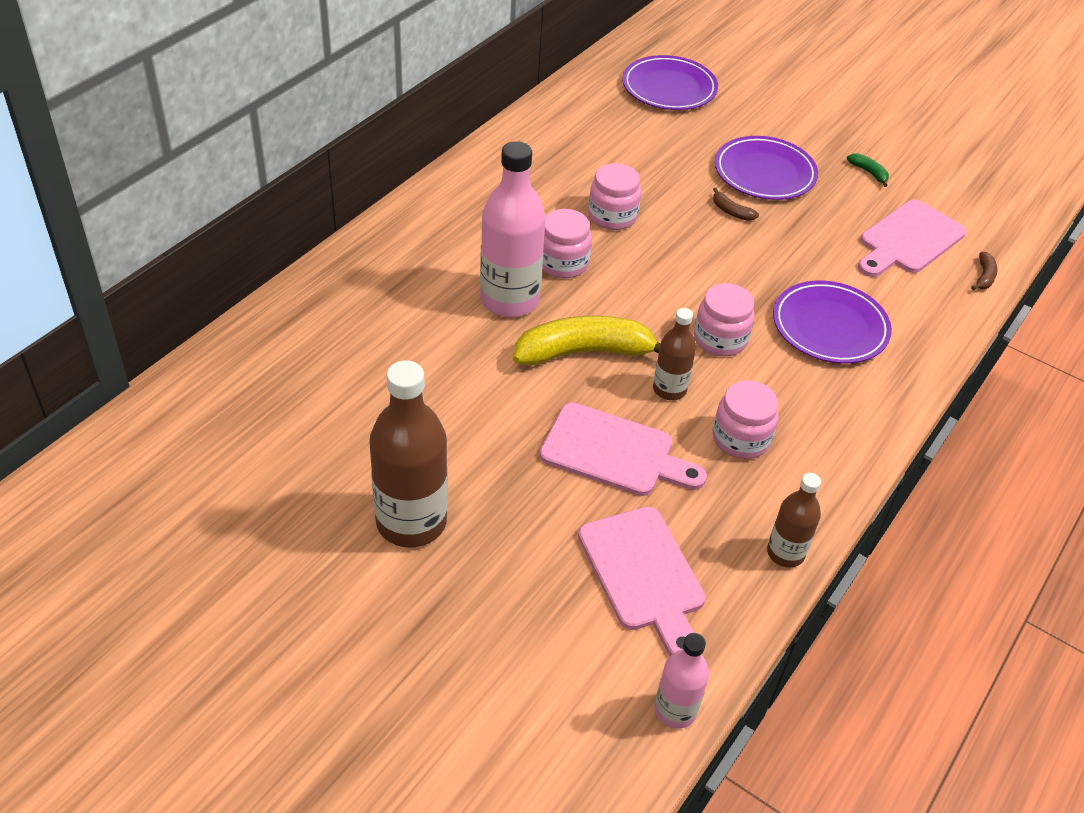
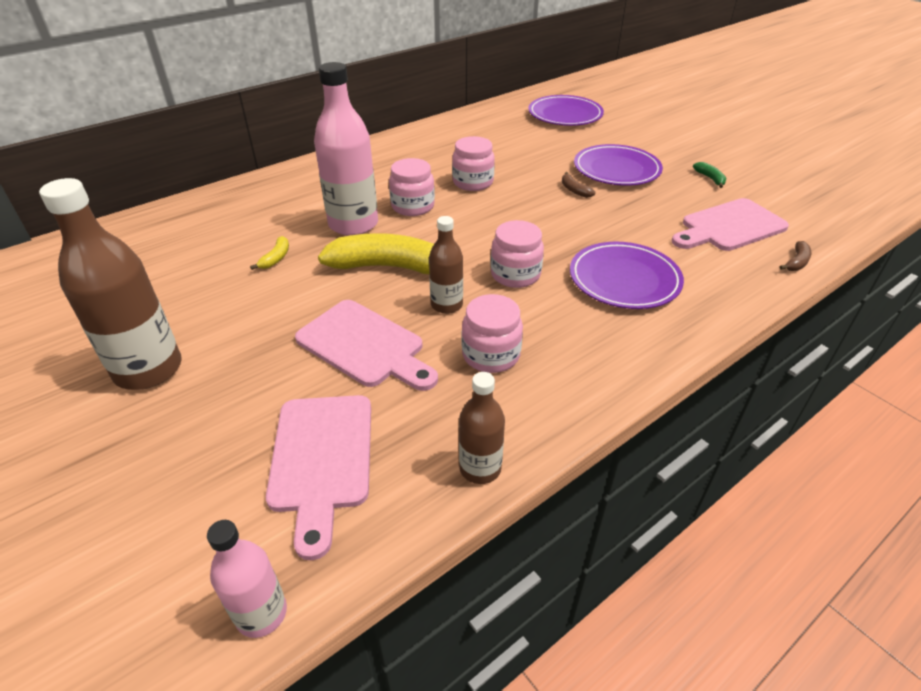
camera: 20 degrees right, 5 degrees down
(451, 362) = (276, 258): none -> yellow banana

